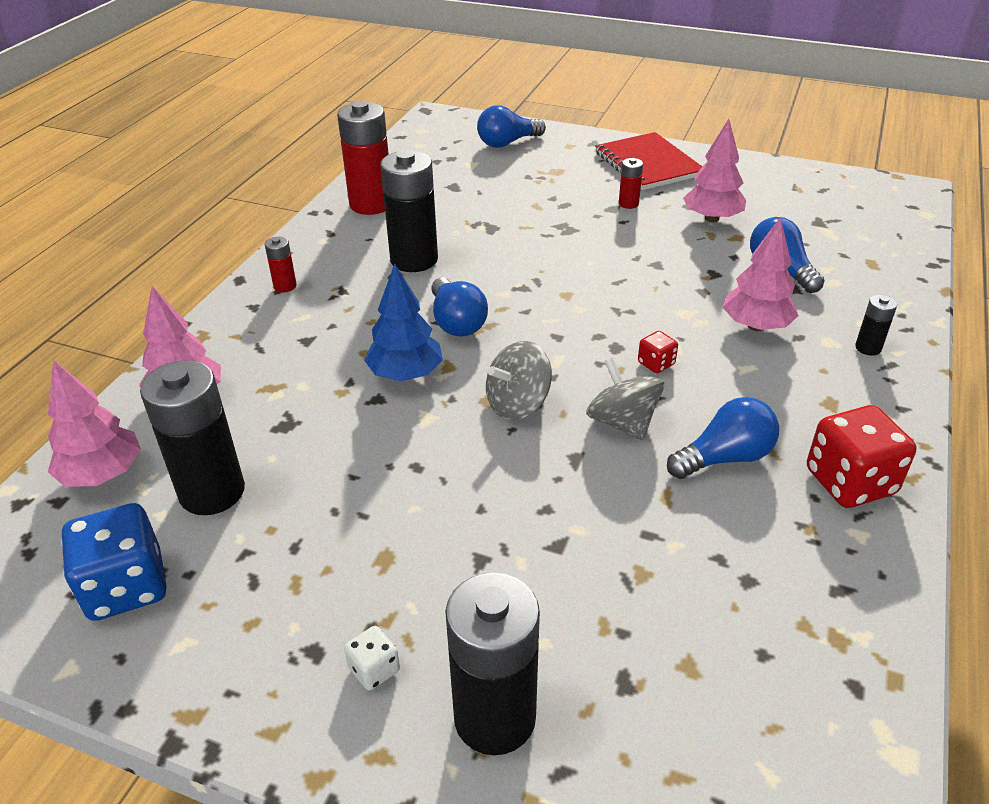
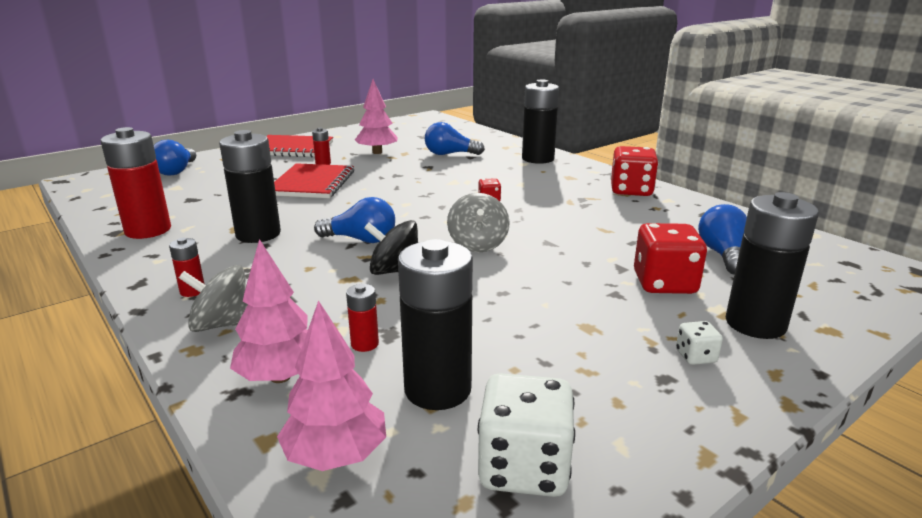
camera: 60 degrees left, 15 degrees down
(126, 587) = (524, 467): blue dice -> white dice
(259, 418) = (364, 344): none -> red battery
(406, 374) = (394, 271): blue tree -> black spinning top
(544, 599) = (664, 283): none -> red dice
(565, 226) = (312, 183): none -> red notebook
(622, 422) = (531, 222): grey spinning top -> grey spinning top (222, 324)
(725, 457) = (587, 208): blue light bulb -> blue light bulb (722, 255)
(755, 326) = (489, 172): pink tree -> none
(868, 348) = (538, 159): black battery -> black battery, size x2.17

